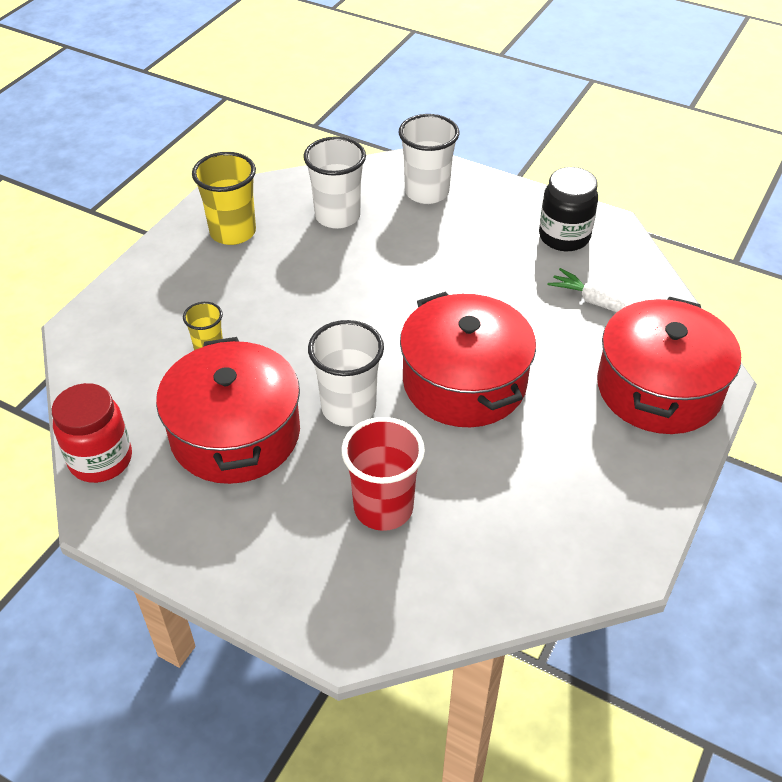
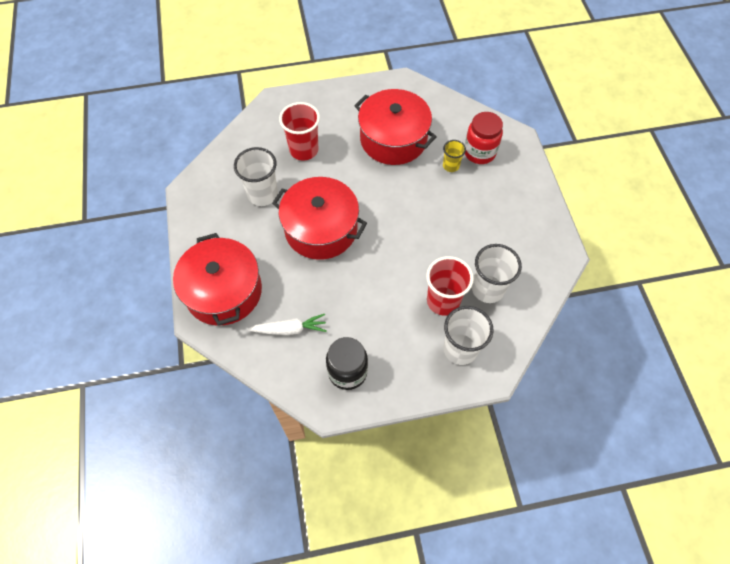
camera: 140 degrees right, 15 degrees up
(101, 460) = (430, 97): red jar -> red jar (479, 152)
(233, 232) = (525, 236): yellow cup -> none
(348, 408) = (360, 181): white cup -> white cup (263, 194)
(397, 233) = (443, 301): none -> red cup

